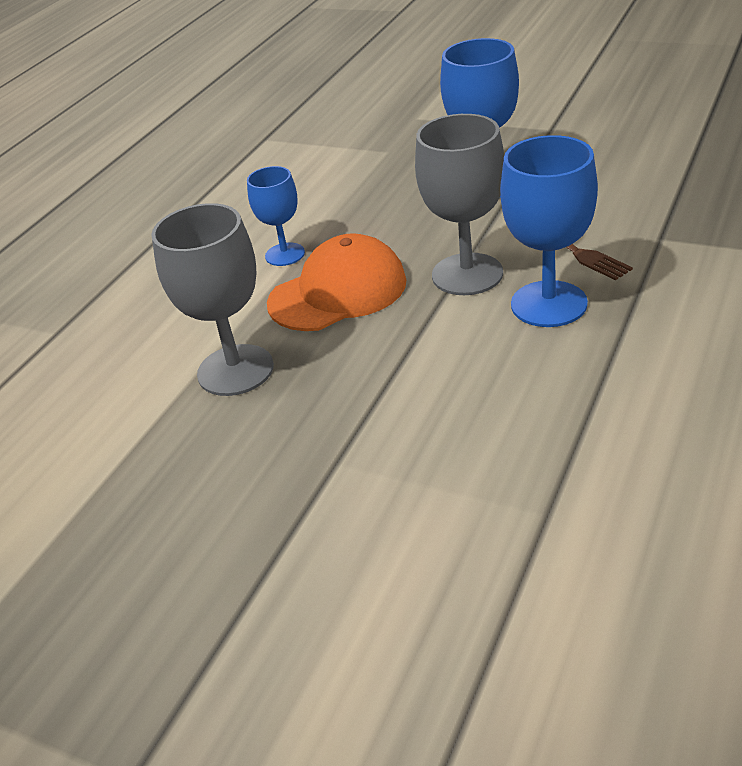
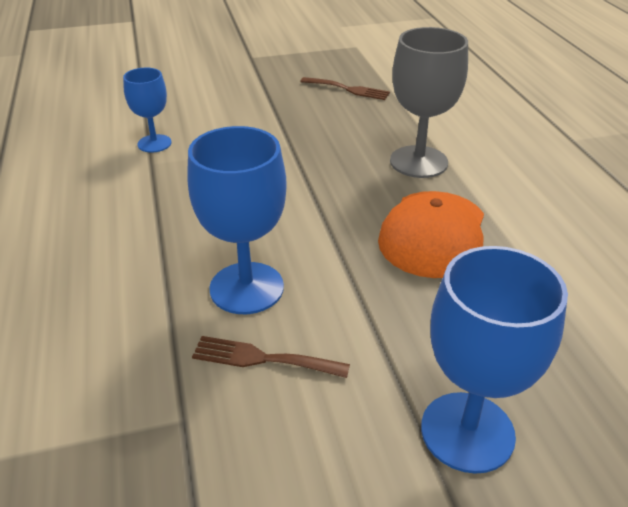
camera: 135 degrees right, 0 degrees up
(121, 548) = (348, 89): none -> brown fork
(285, 254) = (531, 248): blue goblet -> blue goblet (154, 143)
(467, 274) = (346, 290): grey goblet -> none

